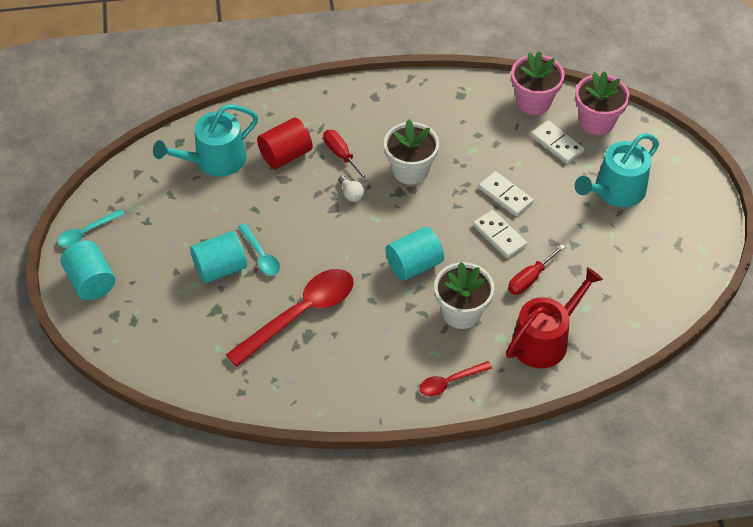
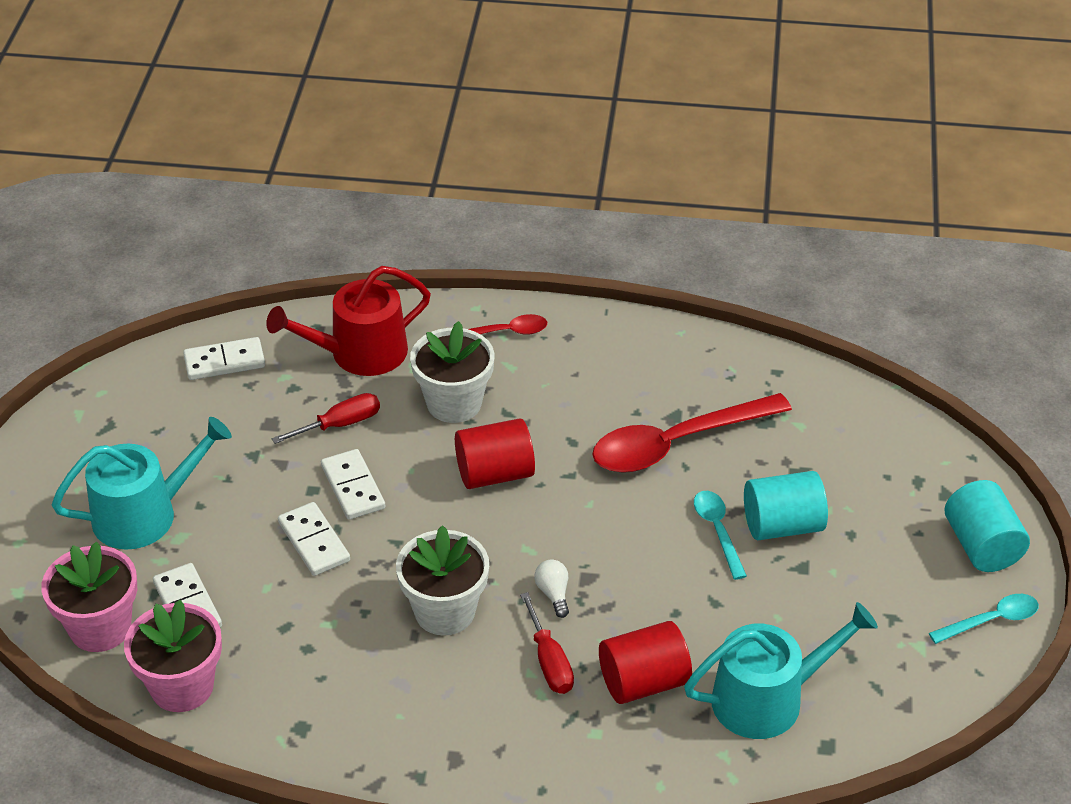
camera: 165 degrees left, 10 degrees down
(414, 265) = (495, 474): turquoise cylinder -> red cylinder
(633, 310) = (224, 362): none -> white domino

